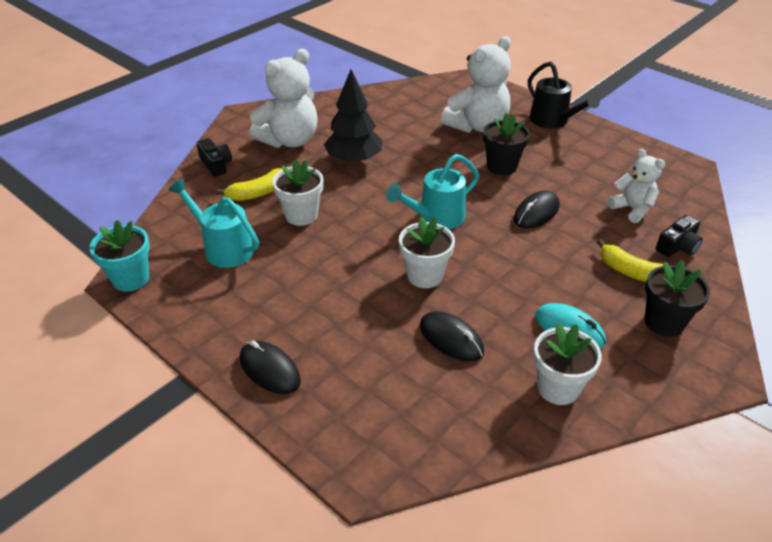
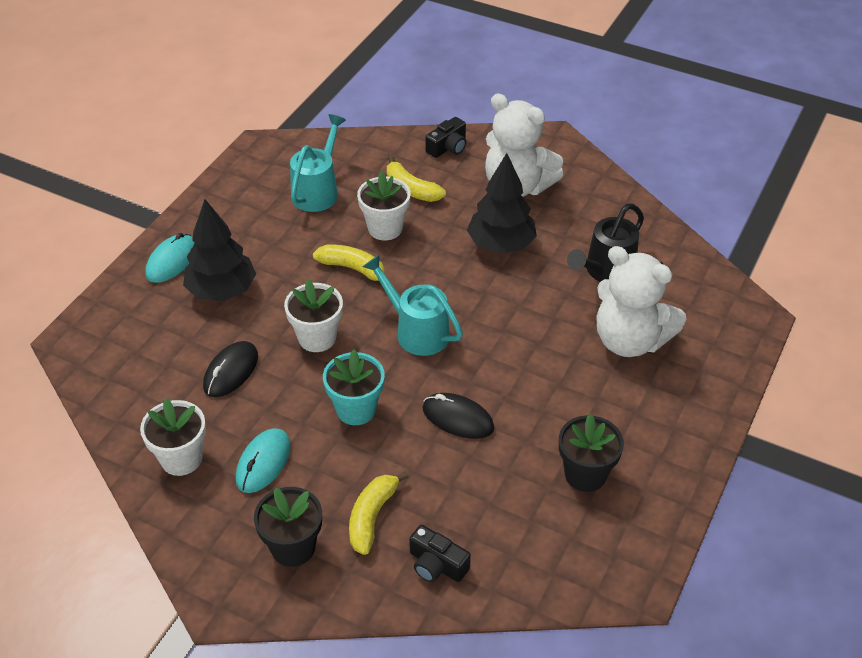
camera: 75 degrees right, 5 degrees up
(131, 279) = (261, 150): turquoise flower pot -> turquoise flower pot (356, 409)
(269, 370) = (171, 261): black mouse -> turquoise mouse
(335, 333) = (222, 291): none -> black tree
(344, 241) = (353, 268): none -> yellow banana
(501, 166) = (544, 376): black flower pot -> black flower pot (585, 474)
(553, 121) = (683, 419): black watering can -> black watering can (605, 271)
(632, 209) = (501, 515): white teddy bear -> none

